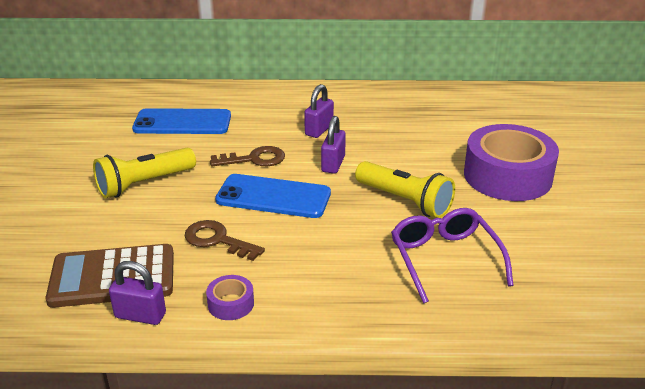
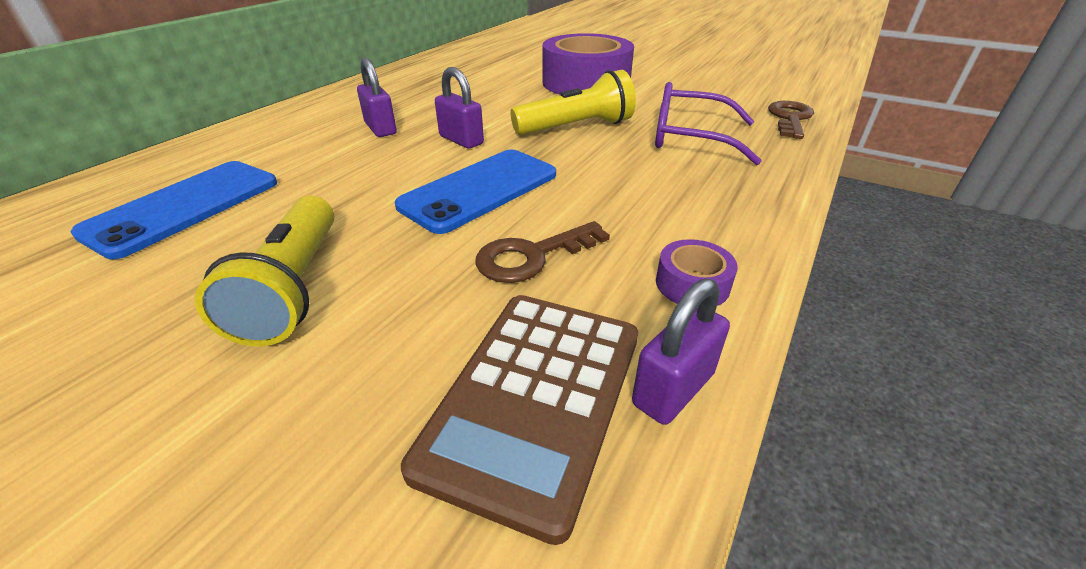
camera: 60 degrees left, 5 degrees up
(254, 159) = (377, 180): brown key -> brown key (790, 118)

